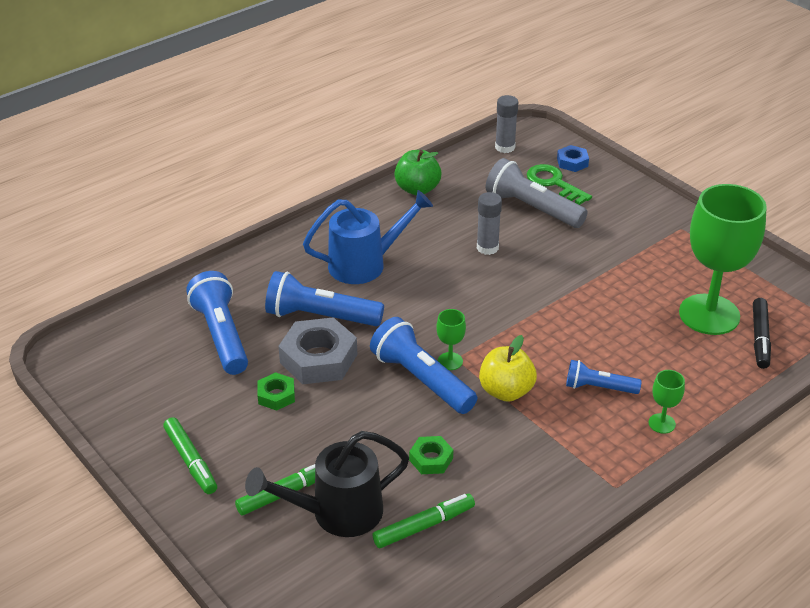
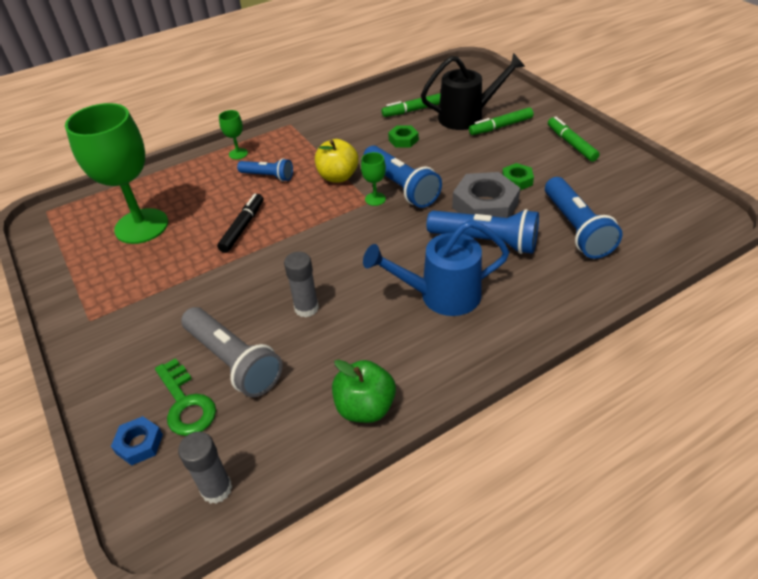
camera: 170 degrees left, 5 degrees up
(760, 338) = (119, 205): black marker -> black marker (243, 227)

